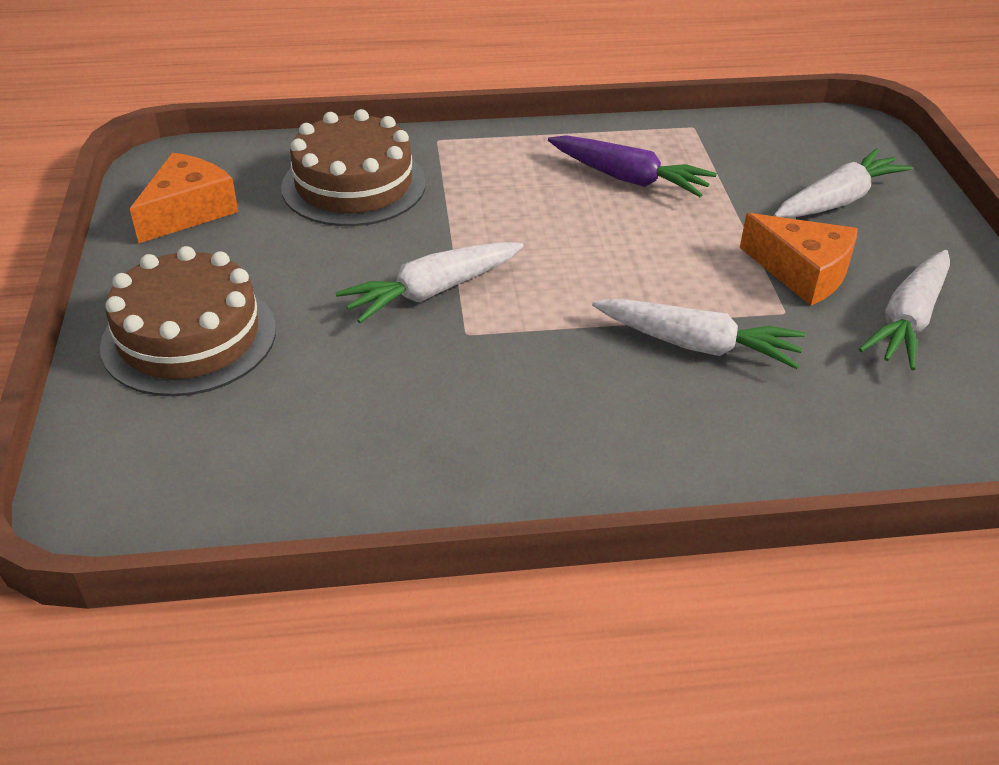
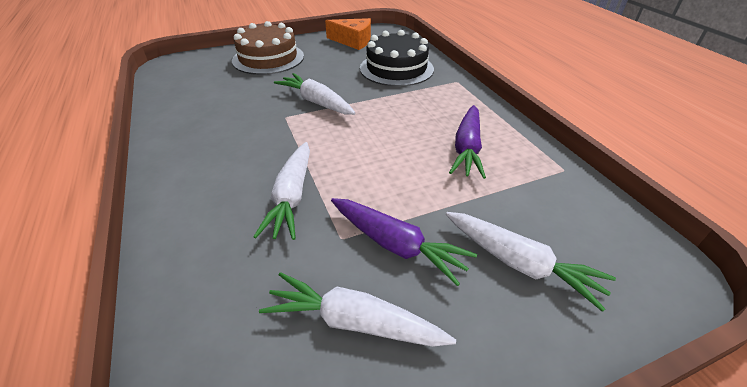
camera: 75 degrees right, 0 degrees up
(354, 185) = (396, 68): brown cake -> black cake
(802, 272) = (396, 245): orange cheese -> purple carrot

